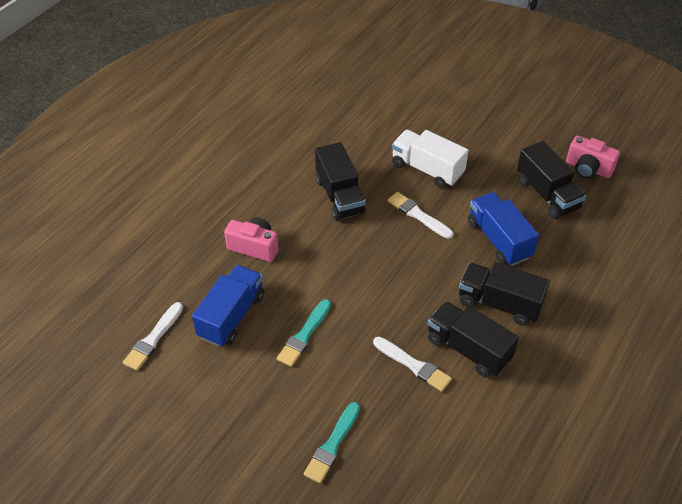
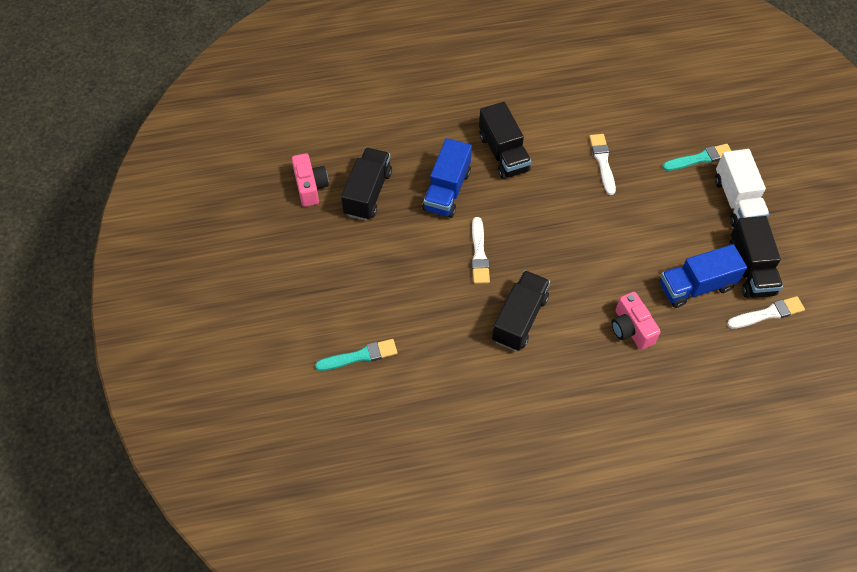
camera: 135 degrees left, 10 degrees up
(304, 335) = (655, 233): turquoise brush -> turquoise brush (359, 356)
(427, 169) = (424, 285): white truck -> white truck (737, 201)
(468, 349) = (557, 144): black truck -> black truck (750, 269)

